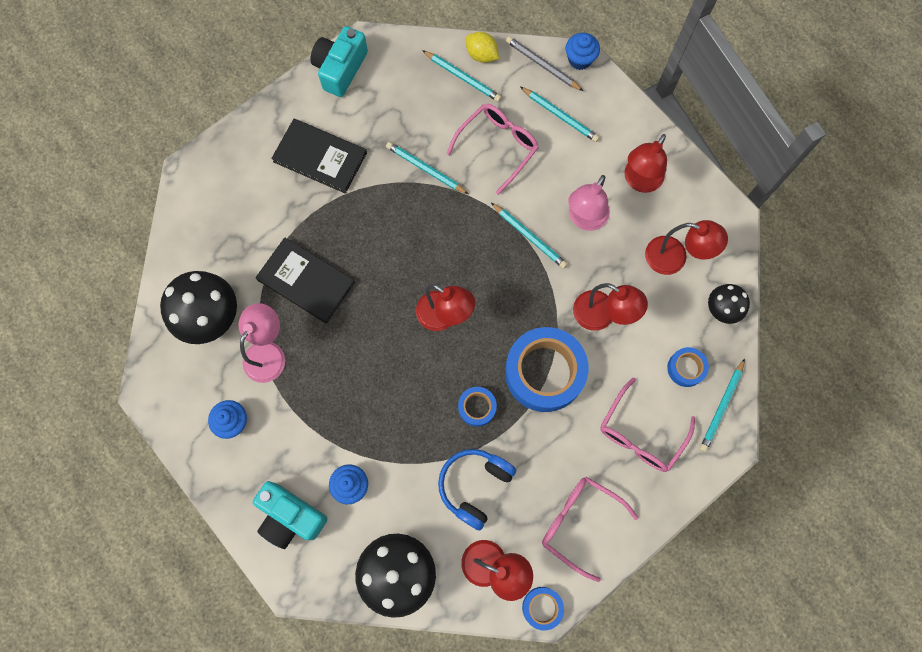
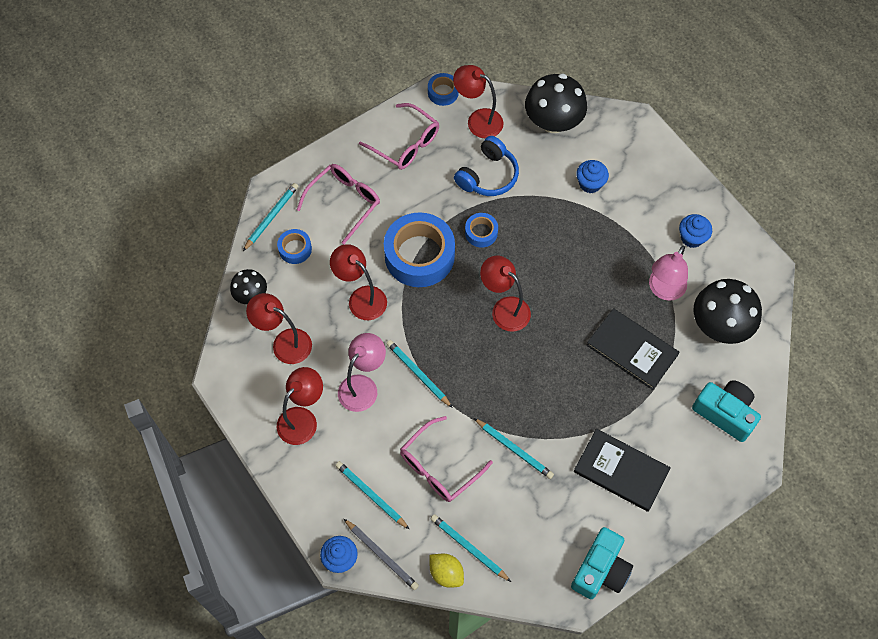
camera: 175 degrees left, 10 degrees down
(290, 516) = (639, 165): turquoise camera -> turquoise camera (725, 413)

